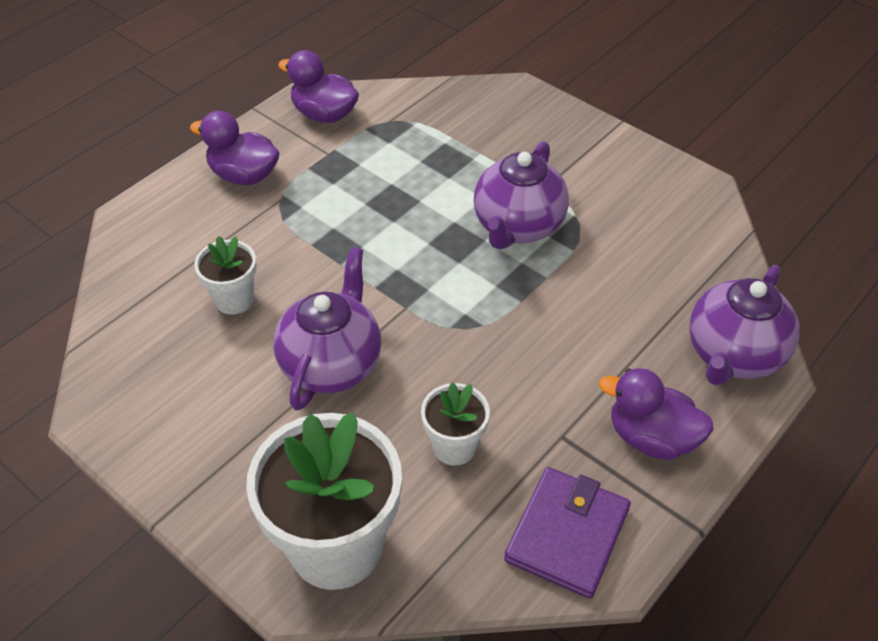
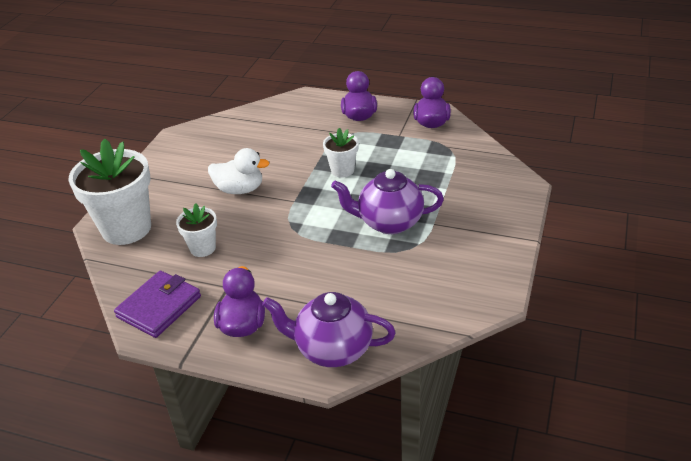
camera: 70 degrees right, 10 degrees down
(234, 299) = (267, 145): white flower pot -> white flower pot (342, 170)
(332, 364) = (240, 189): purple teapot -> white duck
(567, 534) = (159, 307): purple wallet -> purple wallet turned 60 degrees counterclockwise

